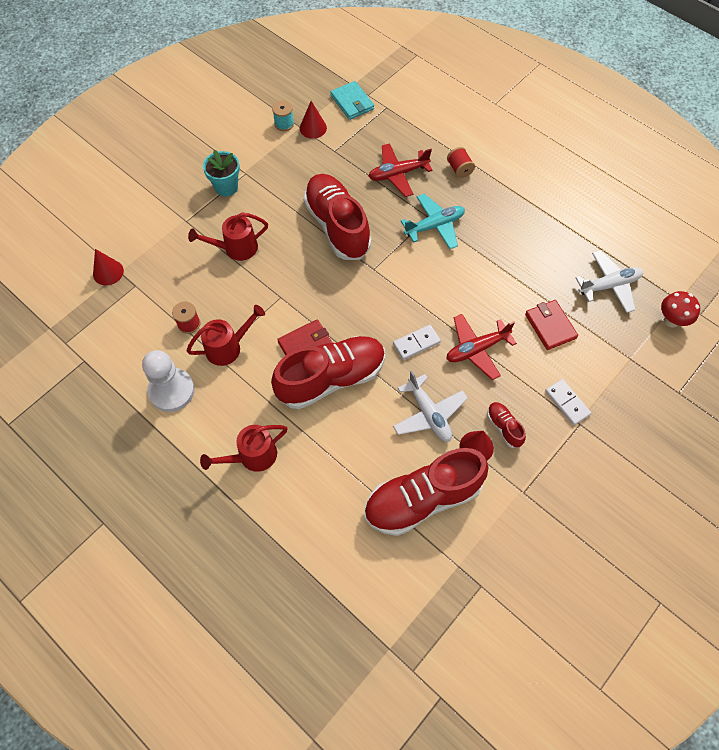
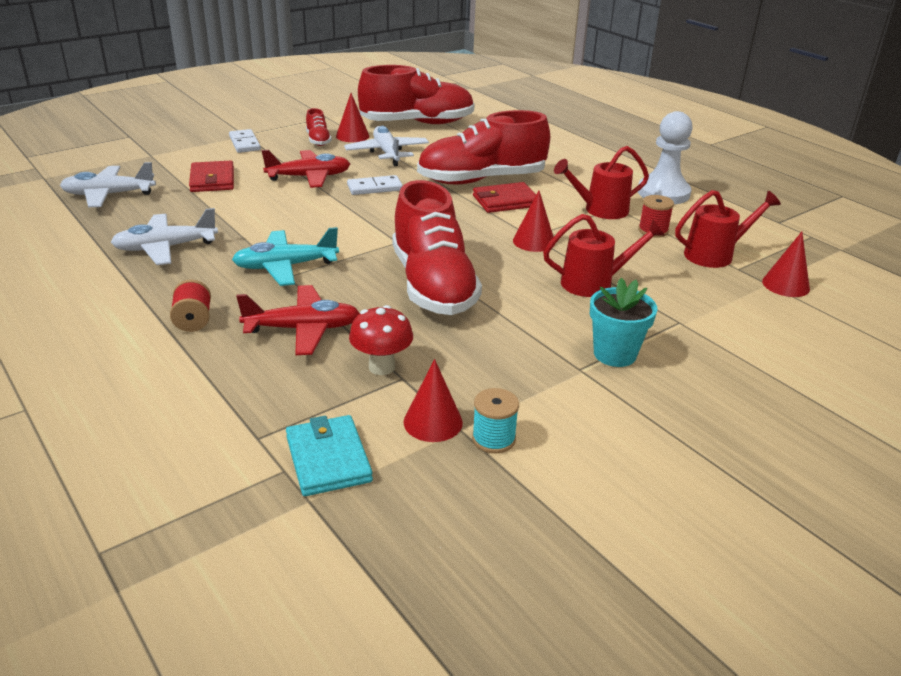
camera: 170 degrees left, 30 degrees down
(252, 457) = (572, 154): red watering can -> red watering can (715, 254)
(278, 289) = (534, 241): none -> red cone
(520, 230) = (166, 248): none -> white plane
(671, 320) = (74, 168): red mushroom -> red mushroom (381, 367)

